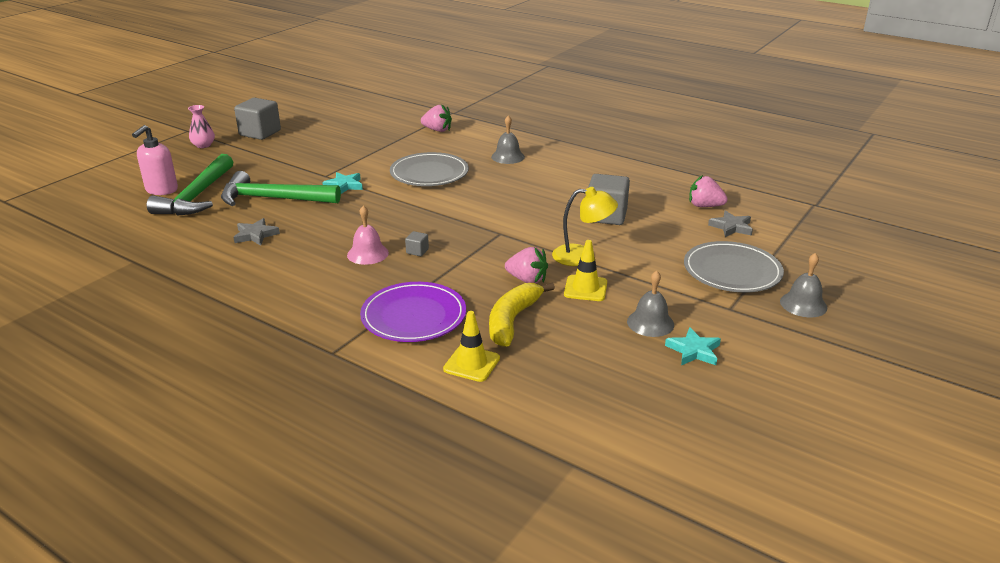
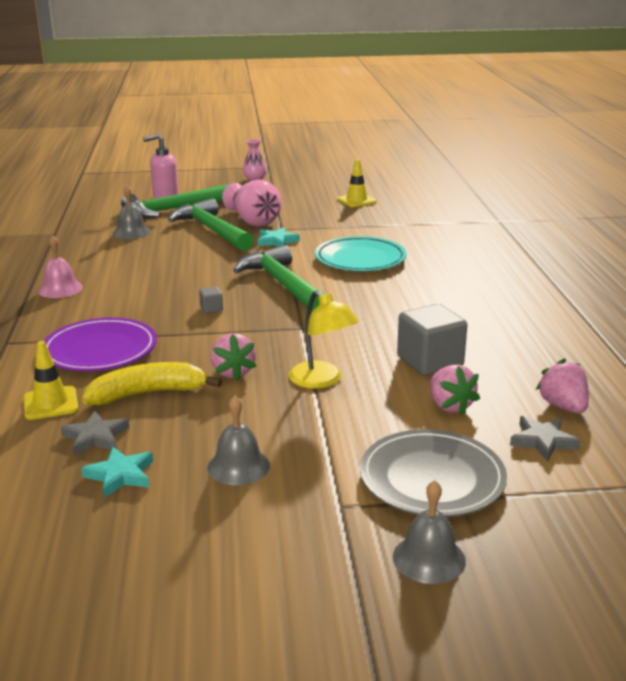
camera: 50 degrees right, 5 degrees down
(255, 235) = (146, 248): grey star -> grey star (95, 437)
(260, 133) = (309, 184): grey cube -> none
(287, 178) = (253, 220): none -> pink vase
(367, 254) = (177, 293): pink bell -> pink bell (60, 289)
(422, 213) = (282, 284): none -> green hammer
(429, 173) = (360, 259): grey plate -> turquoise plate
(437, 130) = (450, 229): pink strawberry -> pink strawberry (450, 406)
(508, 157) = (461, 273): grey bell -> grey bell (131, 232)
(585, 288) = (258, 406): yellow traffic cone -> yellow traffic cone (356, 201)
(693, 351) = (213, 513): turquoise star -> turquoise star (120, 475)

